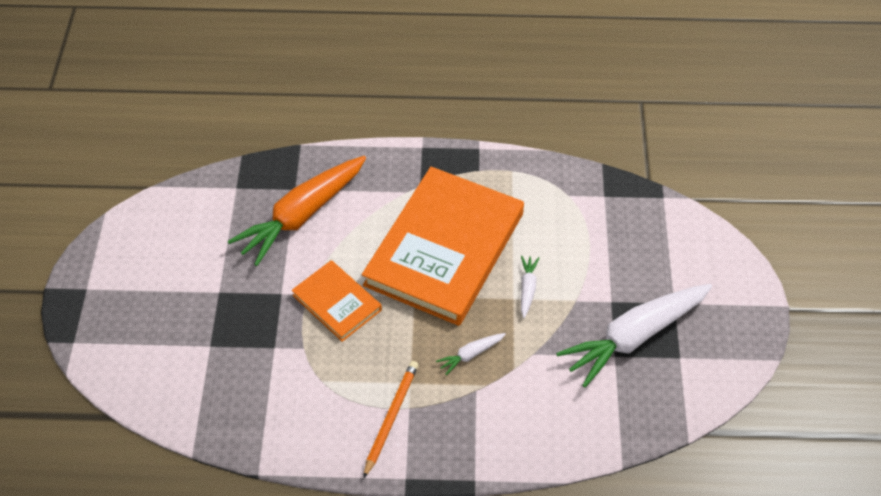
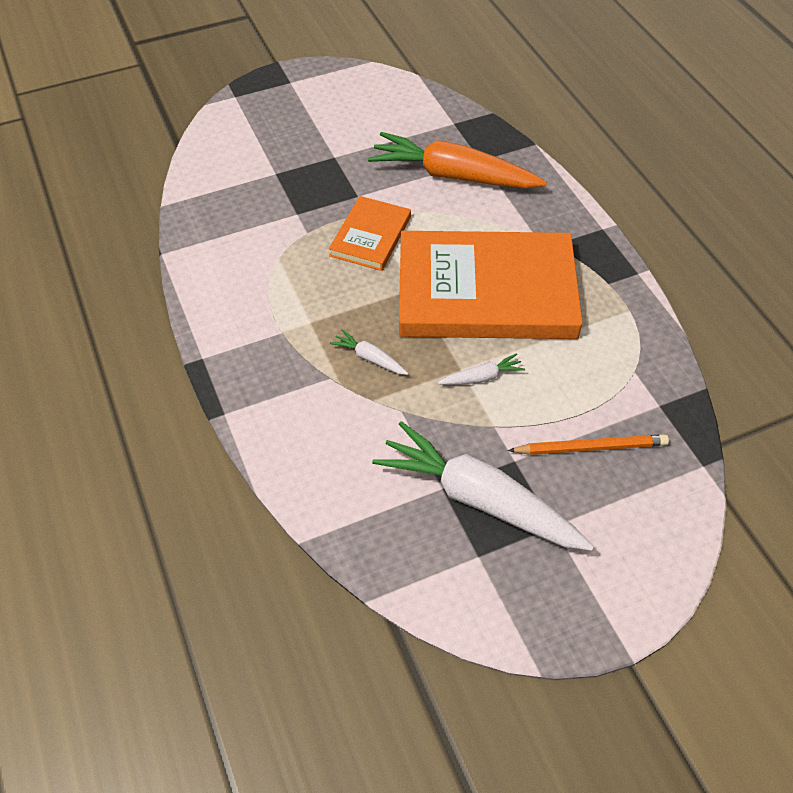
camera: 65 degrees right, 0 degrees up
(391, 418) = (263, 322): orange pencil -> orange pencil (591, 447)

